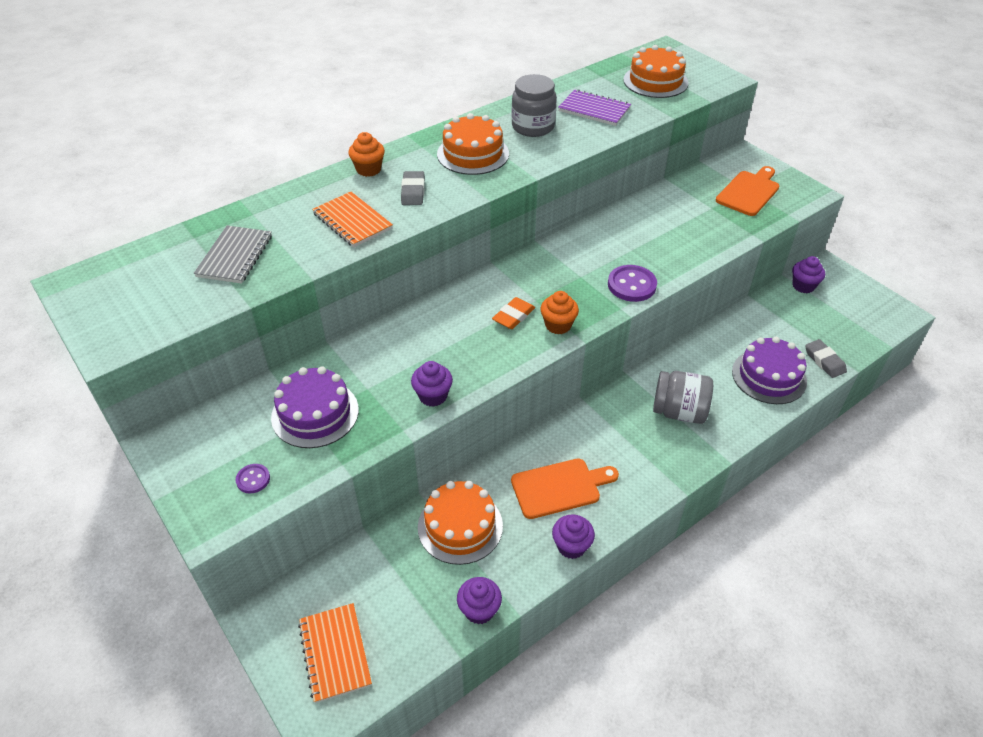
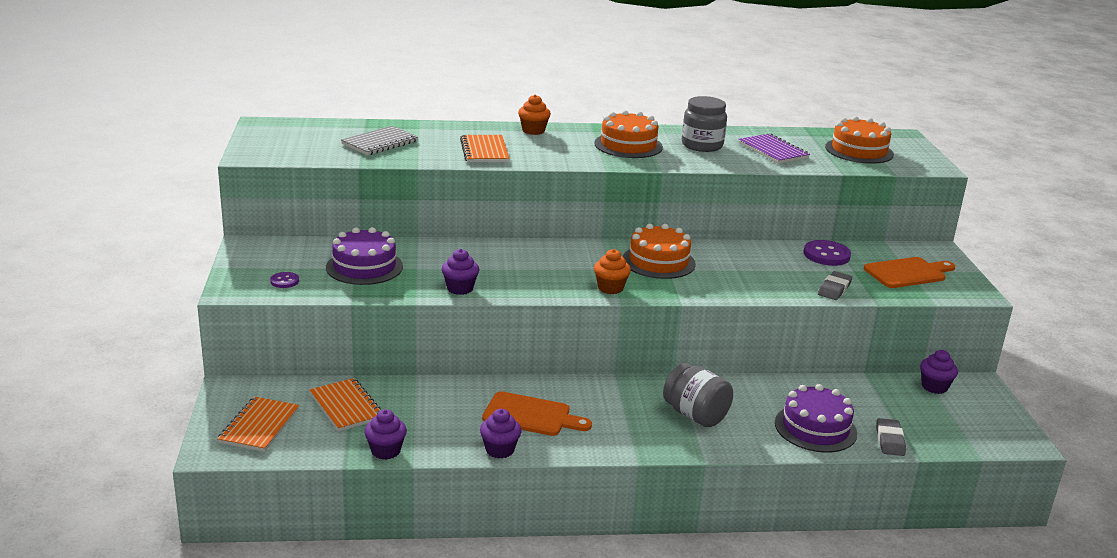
camera: 30 degrees right, 20 degrees down
(394, 574) = (346, 406): none -> orange notebook
(413, 191) = (551, 150): grey eraser -> grey eraser (834, 289)
(460, 526) = (425, 403): orange cake -> orange cake (658, 262)
(513, 316) = (579, 271): orange eraser -> none
(631, 285) = (708, 288): purple button -> purple button (826, 255)

